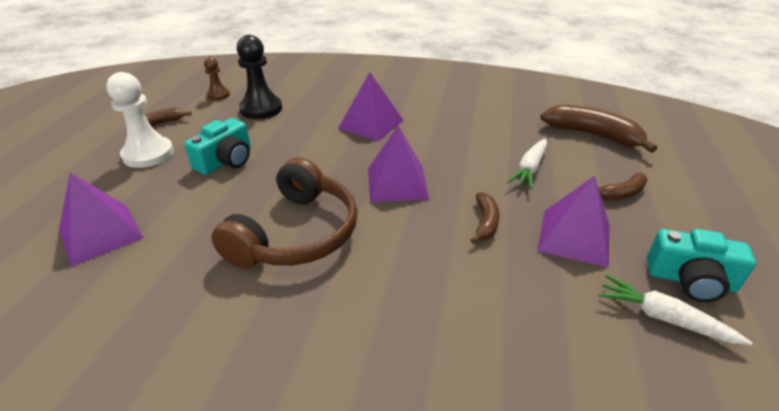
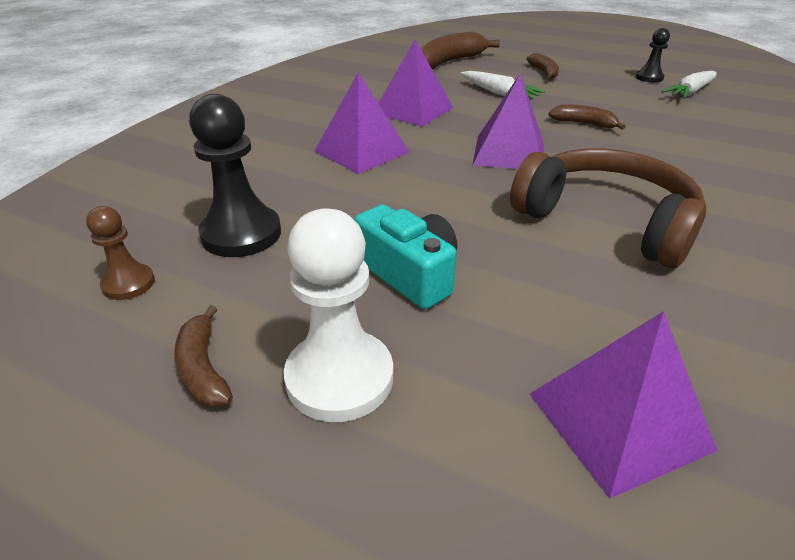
camera: 75 degrees left, 0 degrees up
(574, 237) = (603, 97): purple pyramid -> purple pyramid (413, 110)
(690, 280) = (649, 78): turquoise camera -> black pawn

